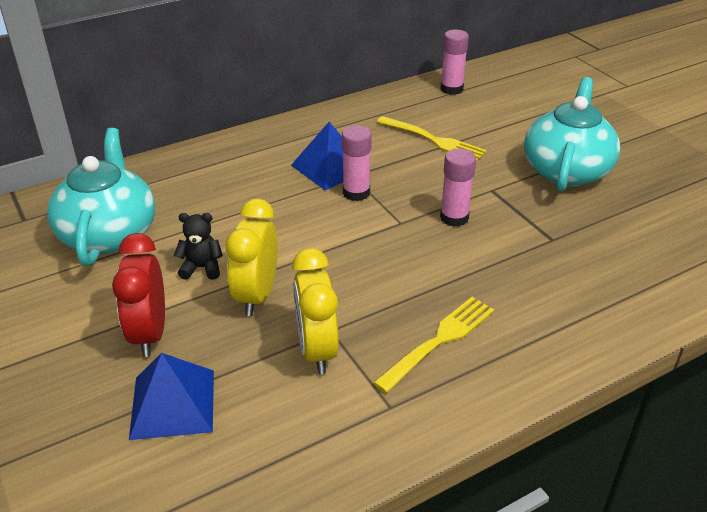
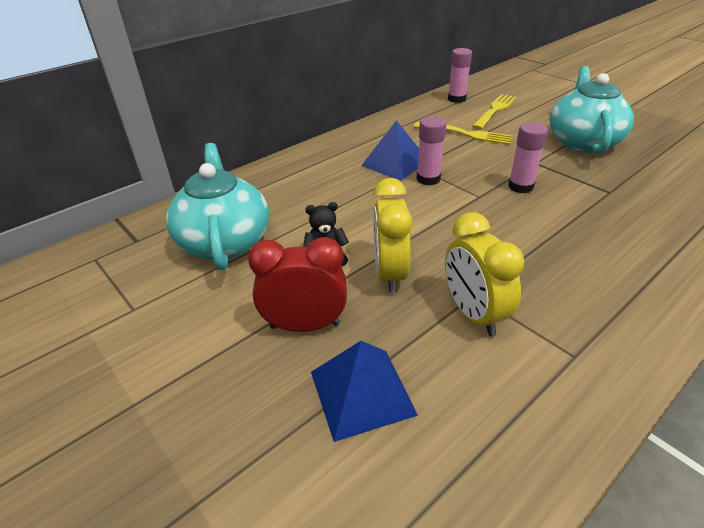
camera: 10 degrees left, 0 degrees up
(150, 333) = (305, 325): red clock -> red clock turned 105 degrees clockwise
(438, 341) = (577, 288): yellow fork -> yellow fork (495, 110)

